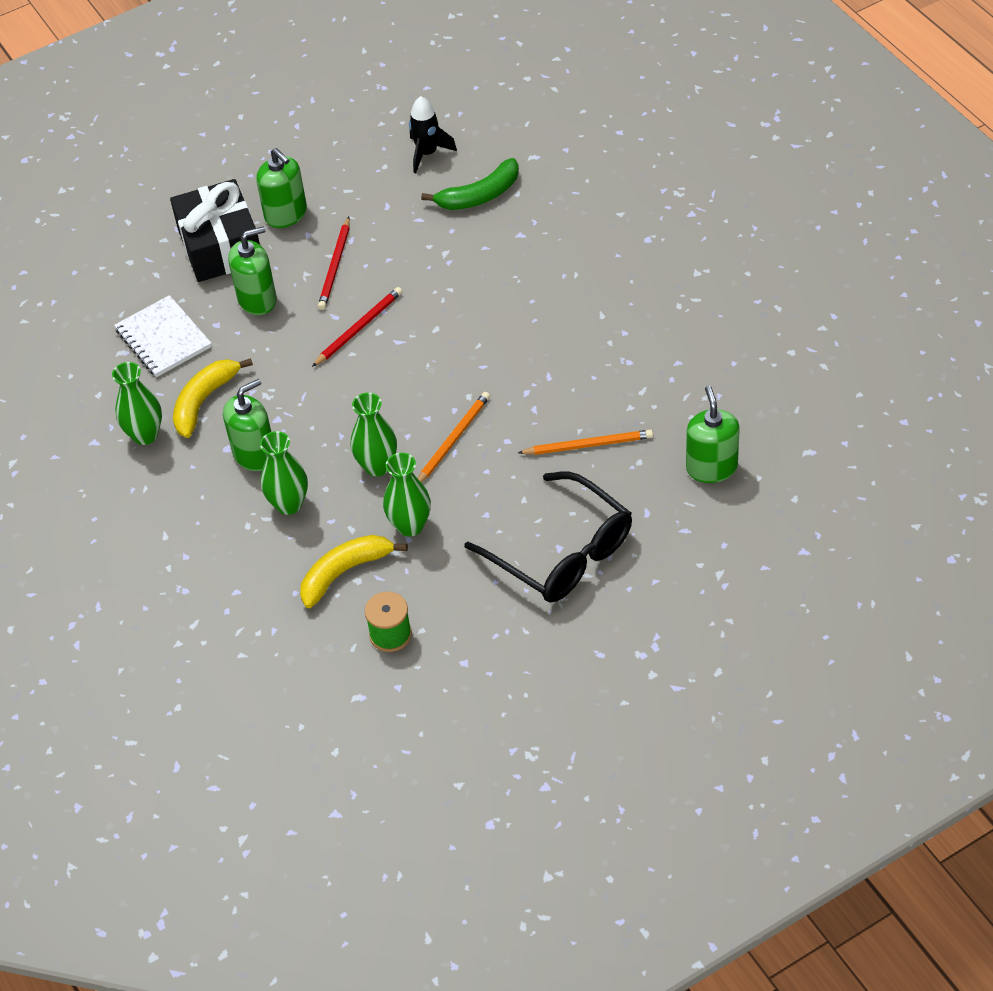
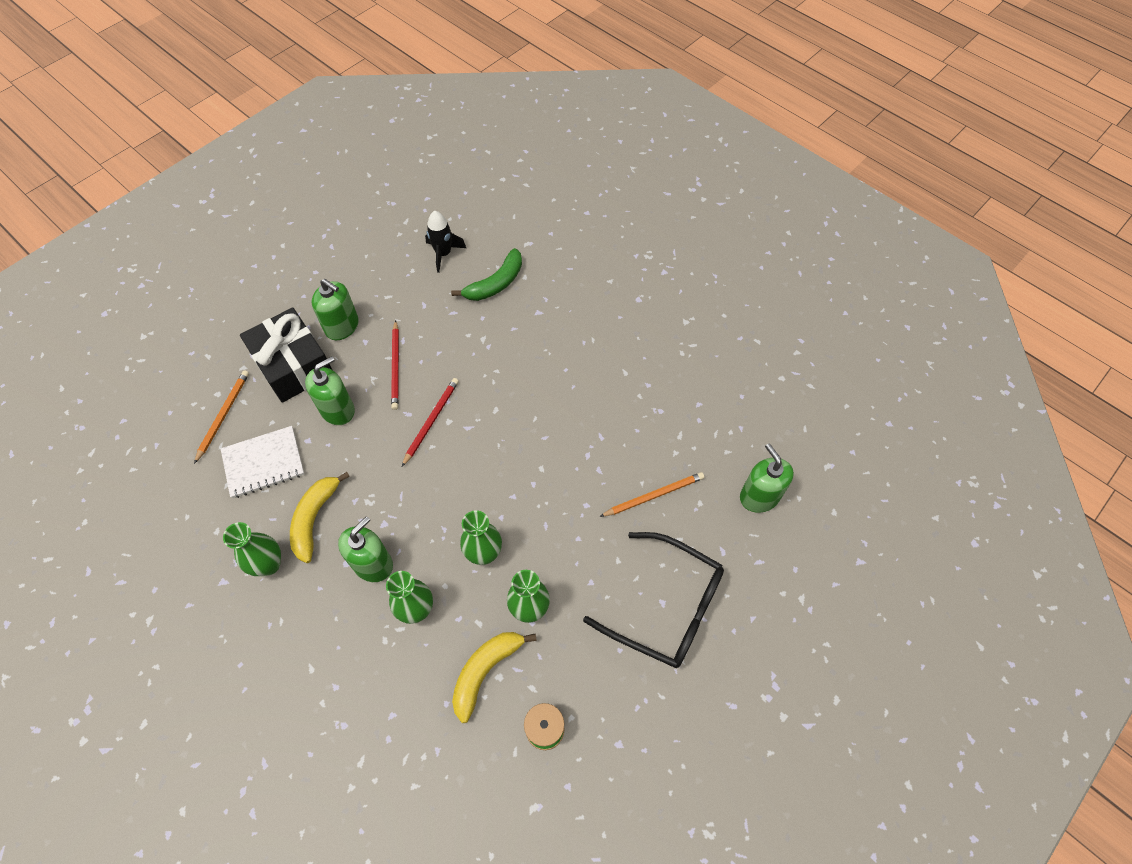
camera: 20 degrees left, 10 degrees up
(163, 338) = (263, 463): white notebook -> white notebook turned 60 degrees counterclockwise
(453, 440) = (541, 513): orange pencil -> orange pencil (223, 415)

